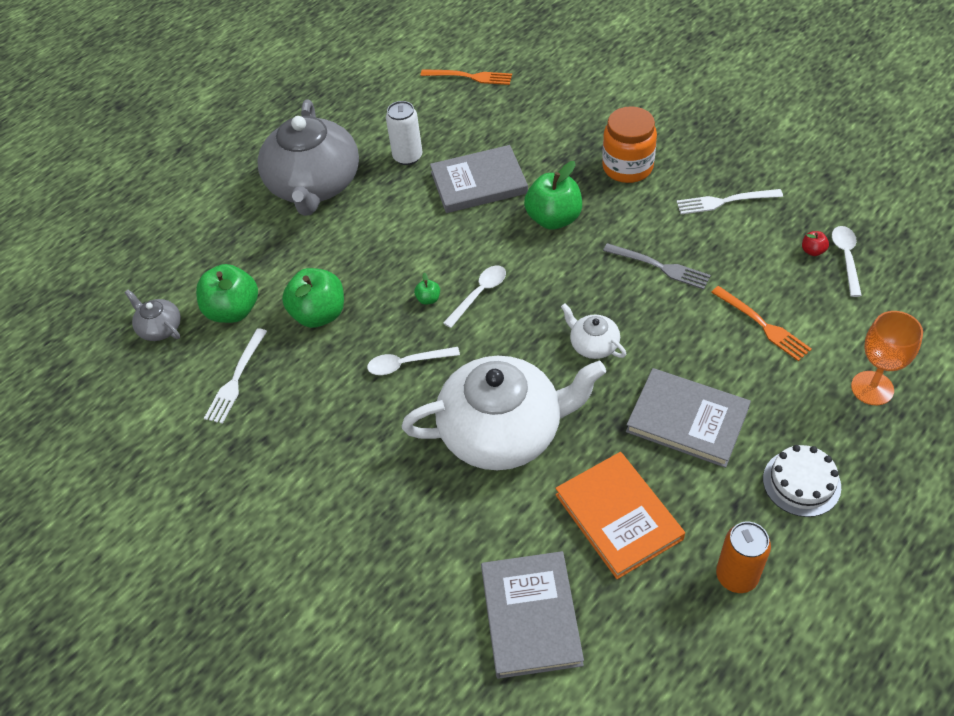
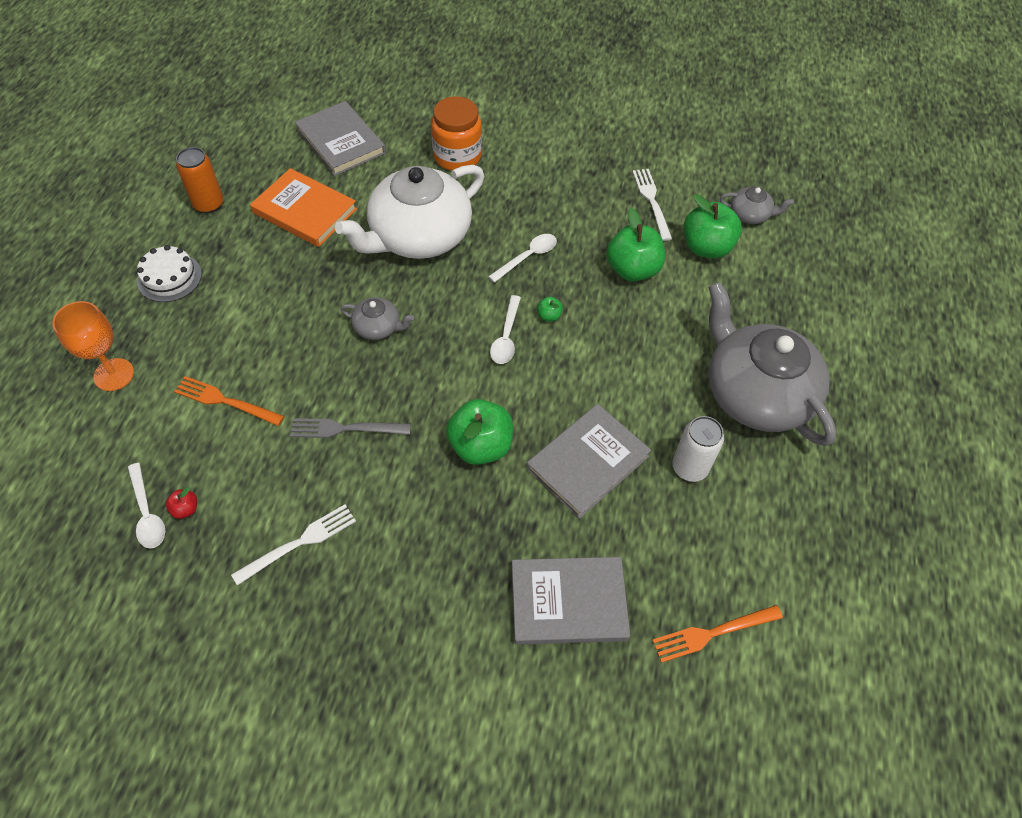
camera: 145 degrees right, 5 degrees up
(593, 344) = (378, 327): white teapot -> grey teapot
(627, 167) = (431, 552): orange jar -> orange jar (457, 156)
(687, 420) = (273, 293): grey book -> grey book (568, 602)

